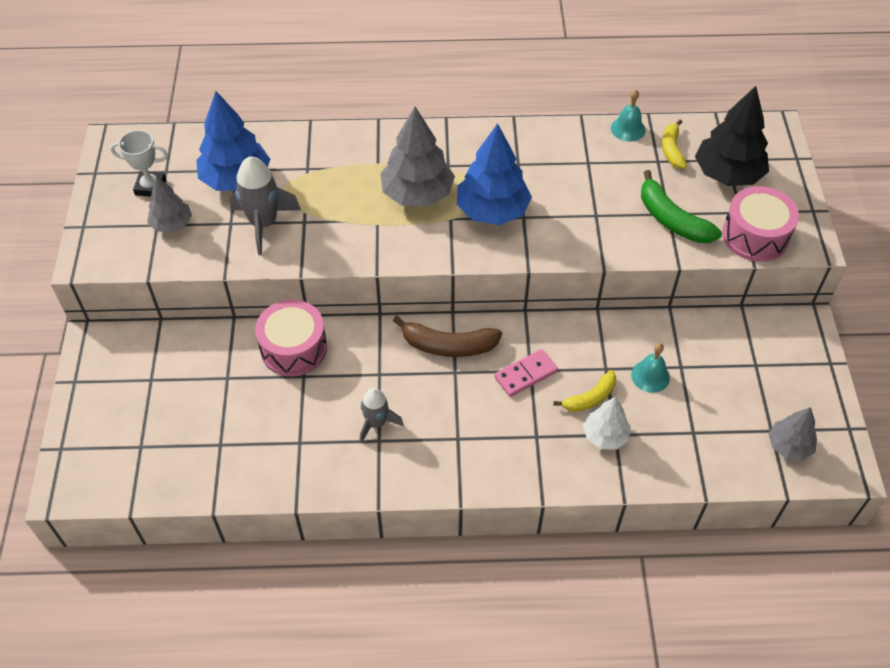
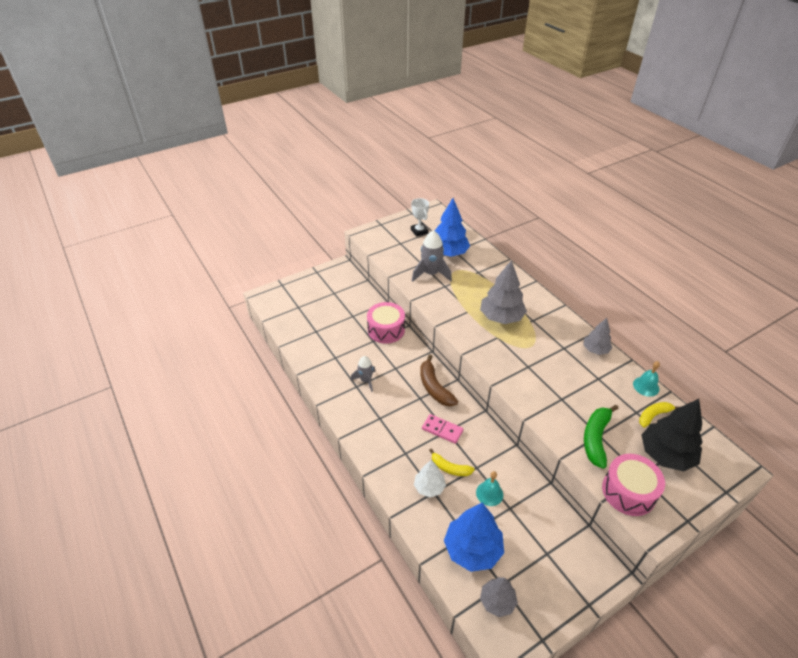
camera: 60 degrees right, 10 degrees down
(172, 224) = (404, 247): grey tree -> grey tree (595, 350)
(492, 211) = (519, 351): blue tree -> blue tree (472, 549)

